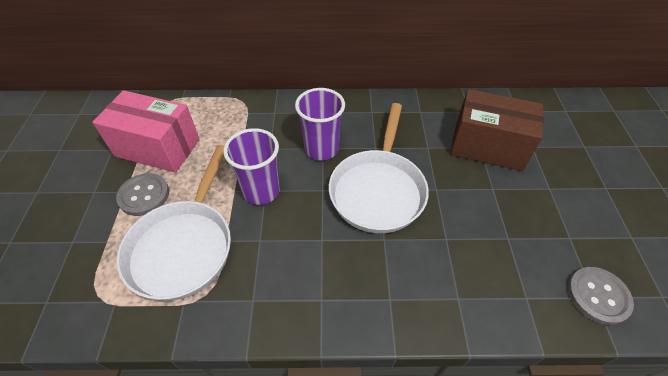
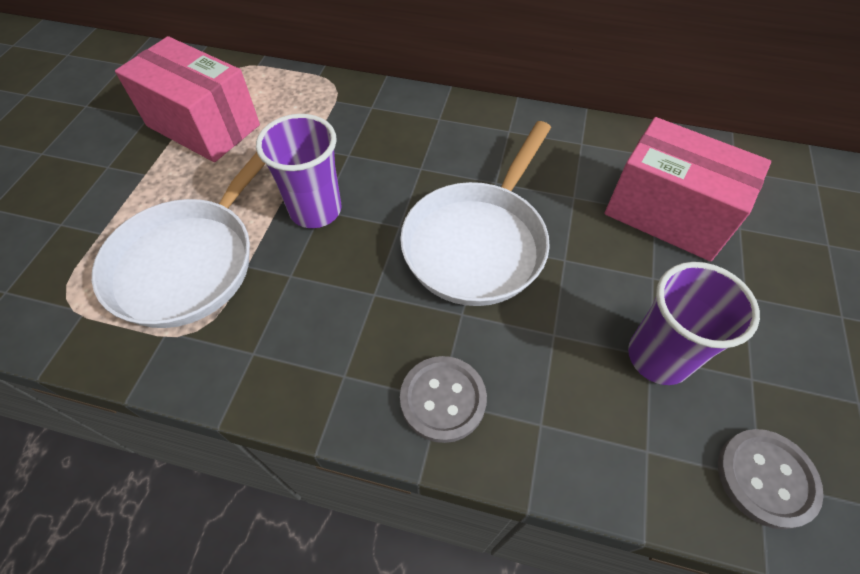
camera: 15 degrees right, 5 degrees up
(144, 195) = (165, 184): grey button -> grey button (443, 399)
(321, 149) = (418, 169): purple cup -> purple cup (658, 357)
(487, 146) = (668, 214): brown box -> pink box

